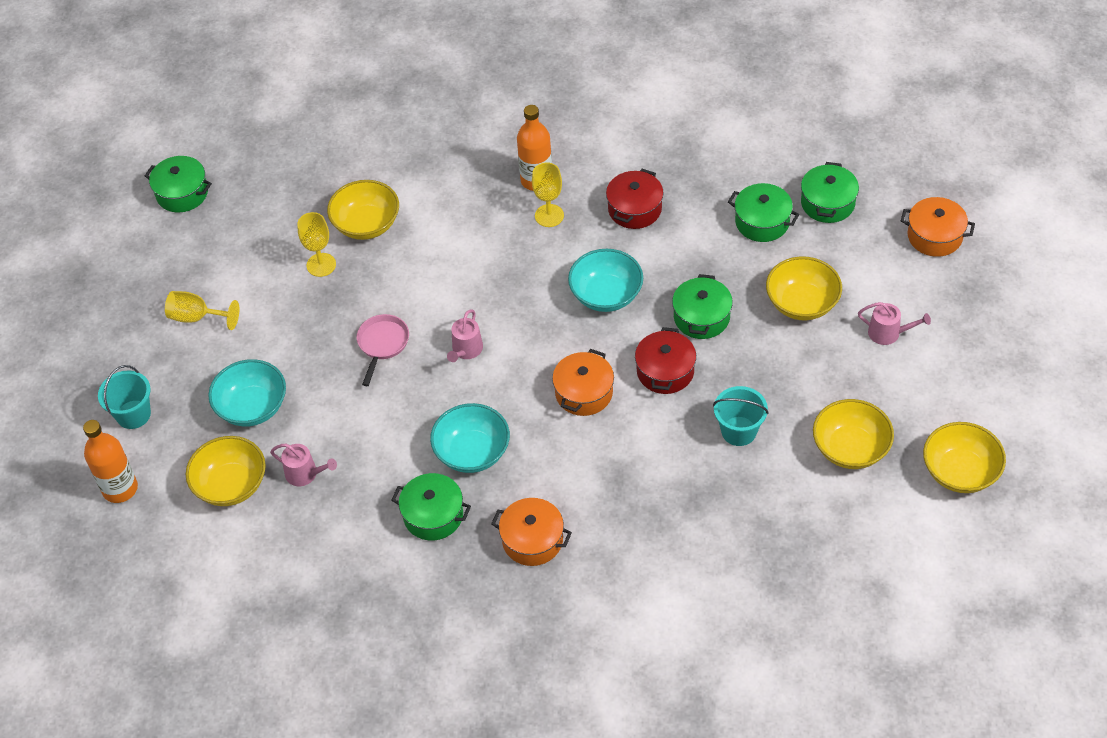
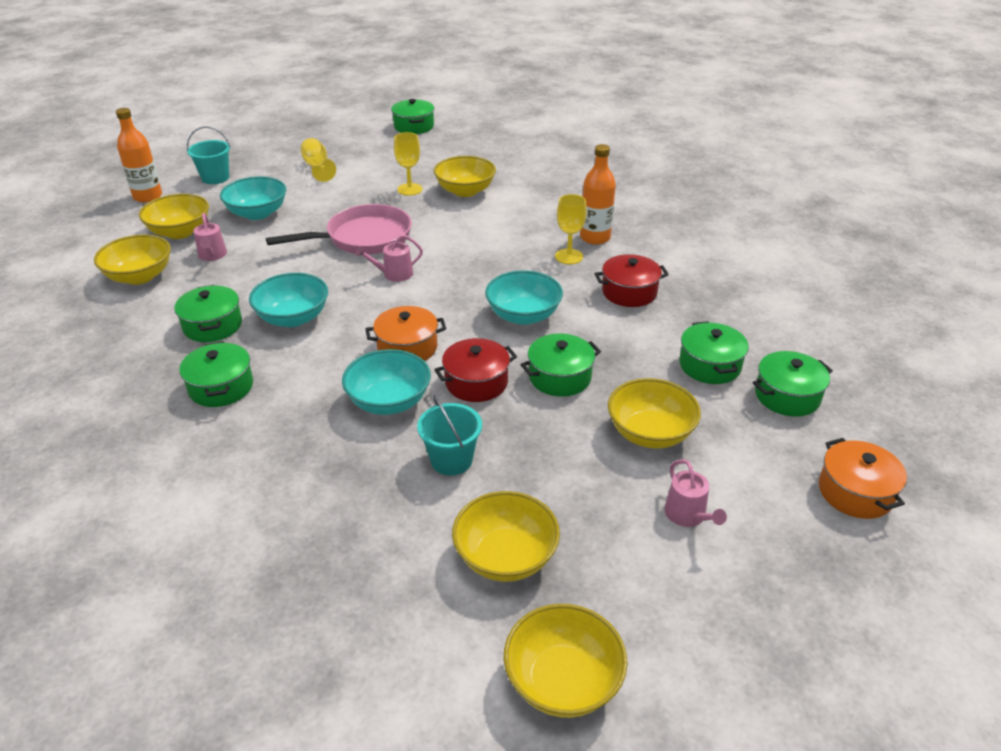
camera: 50 degrees right, 15 degrees down
(293, 545) = (140, 276): none -> yellow bowl
(382, 344) = (363, 238): pink pan -> pink pan, size x1.78
(532, 540) = (221, 387): orange pot -> green pot
(643, 437) = (389, 401): none -> turquoise bowl

